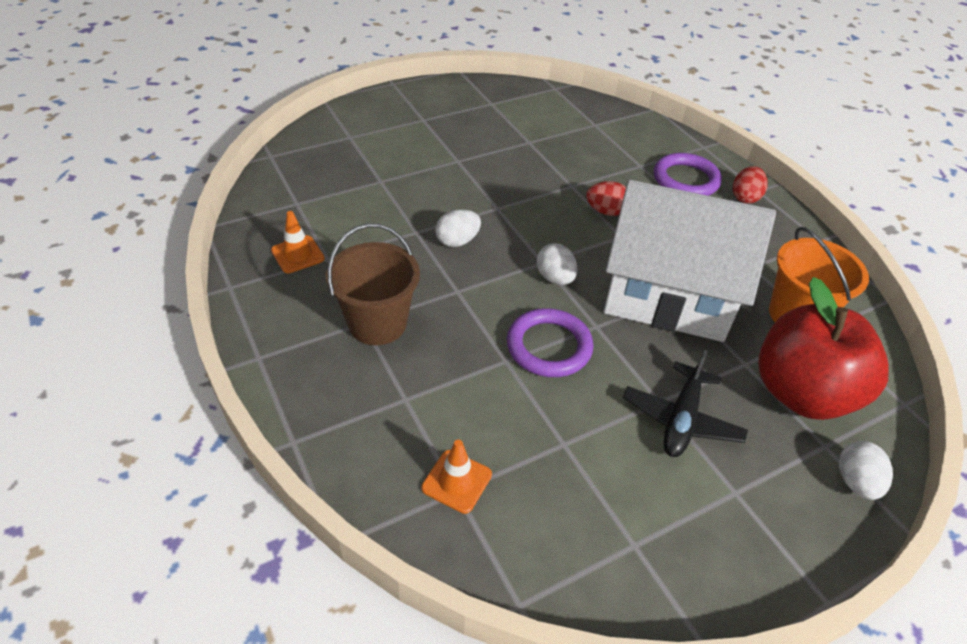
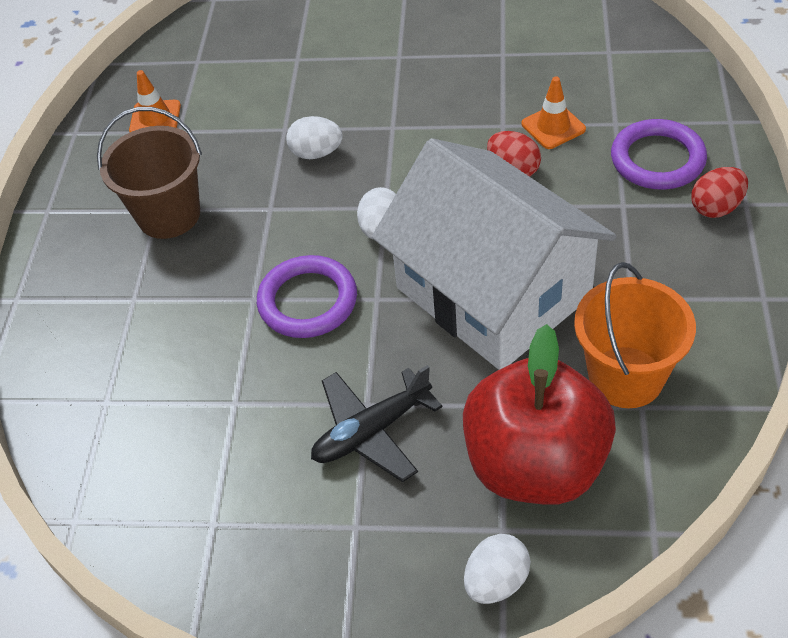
camera: 40 degrees right, 5 degrees up
(456, 481) = (113, 393): orange traffic cone -> orange traffic cone (553, 127)

